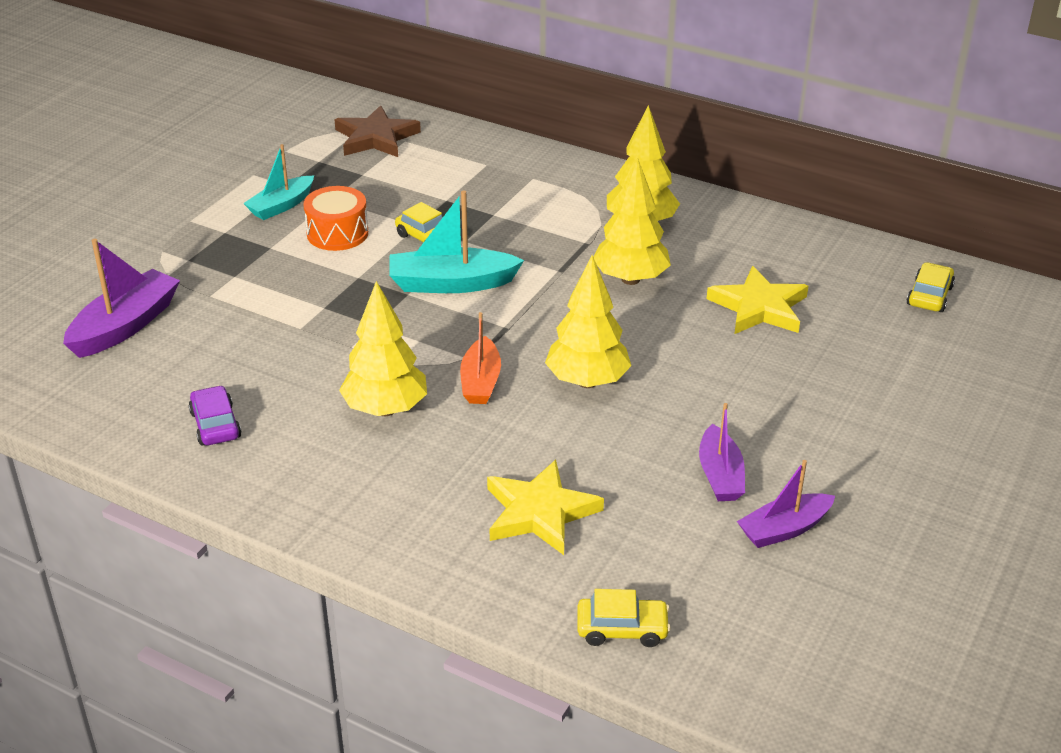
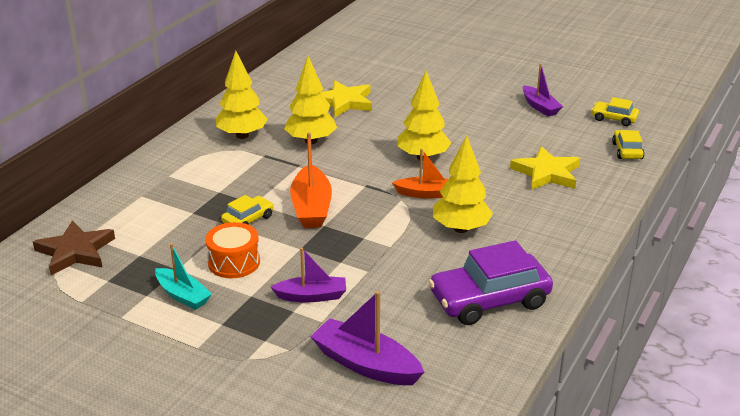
camera: 90 degrees left, 5 degrees down
(215, 425) = (489, 300): purple car -> purple car, size x1.99
(451, 283) = (311, 207): turquoise boat -> orange boat
(720, 475) = (502, 121): purple boat -> purple boat (312, 296)
(929, 296) = (334, 56): yellow car -> yellow car (614, 119)

